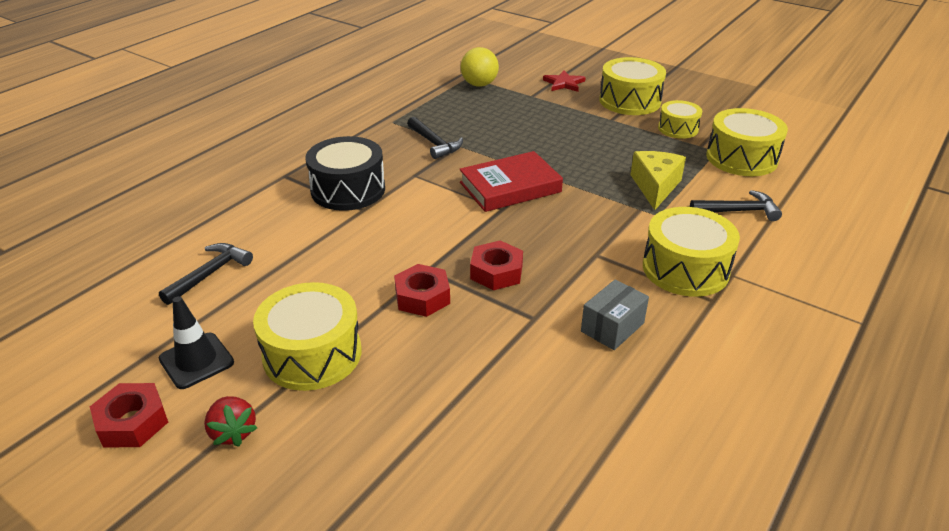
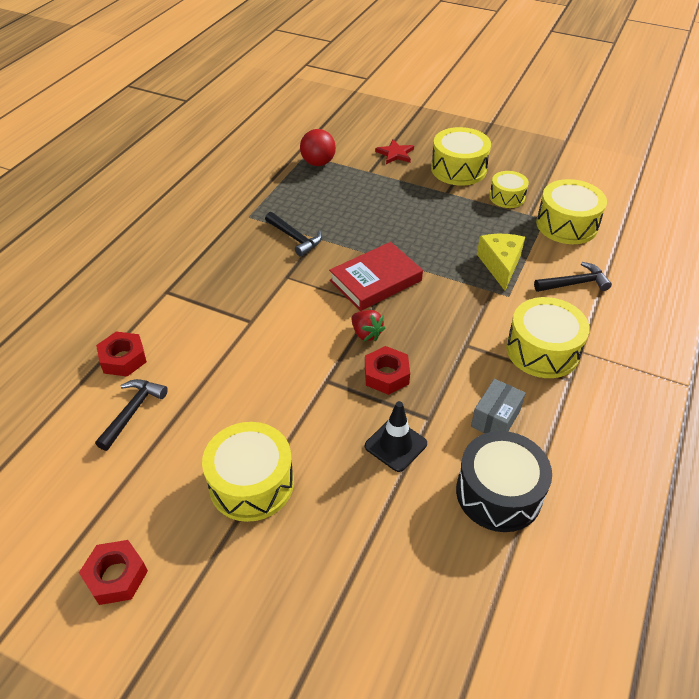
camera: 10 degrees left, 10 degrees up
(196, 361) = (151, 505): black traffic cone -> black traffic cone (395, 445)
(233, 432) = (207, 571): red strawberry -> red strawberry (366, 334)
(348, 190) = (230, 301): black drum -> black drum (498, 493)
(422, 297) = (329, 410): red nut -> red nut (123, 359)
(479, 84) = (318, 163): yellow ball -> red ball

